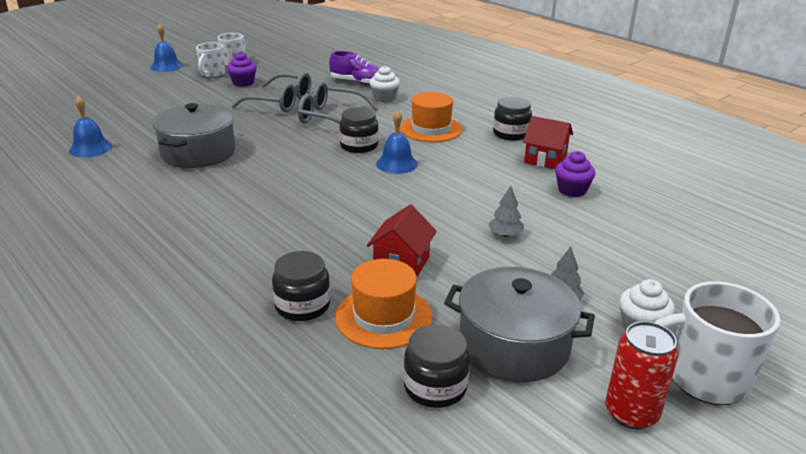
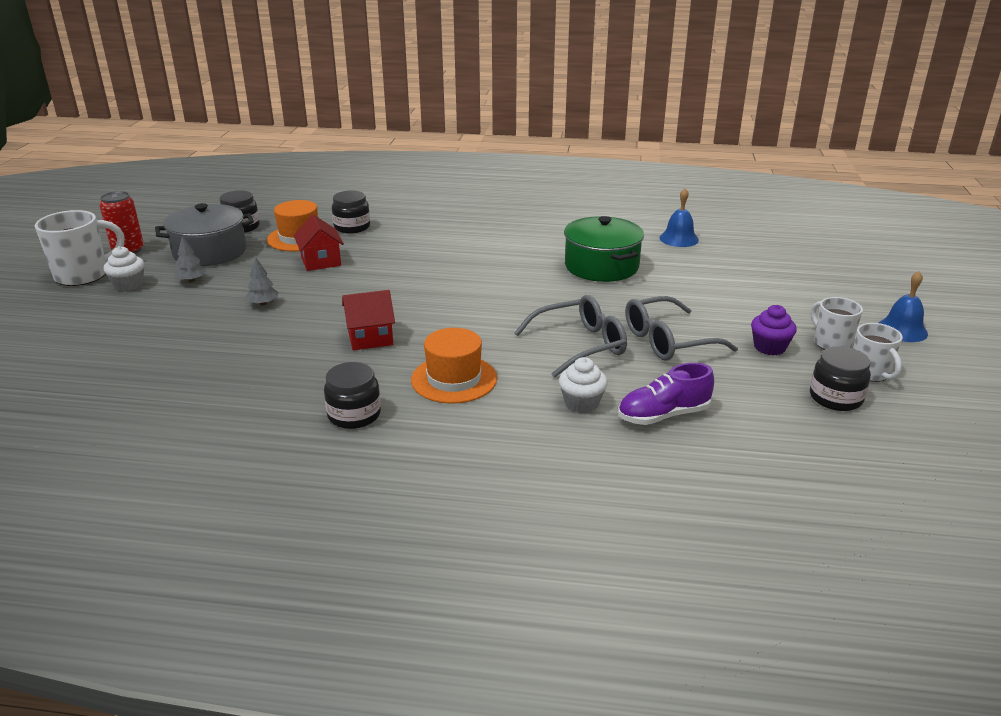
camera: 140 degrees right, 0 degrees up
(198, 152) = (601, 266): grey pot -> green pot
(359, 146) = (491, 326): black jar -> black jar (835, 398)
(396, 164) = (427, 324): blue bell -> none
(545, 159) = (281, 393): red house -> red house (370, 338)
(572, 190) = (228, 365): purple cupcake -> none

